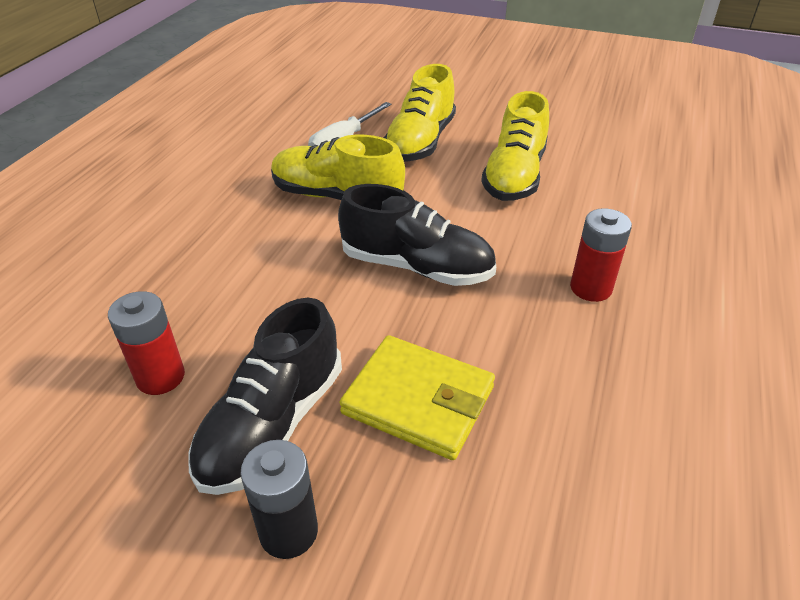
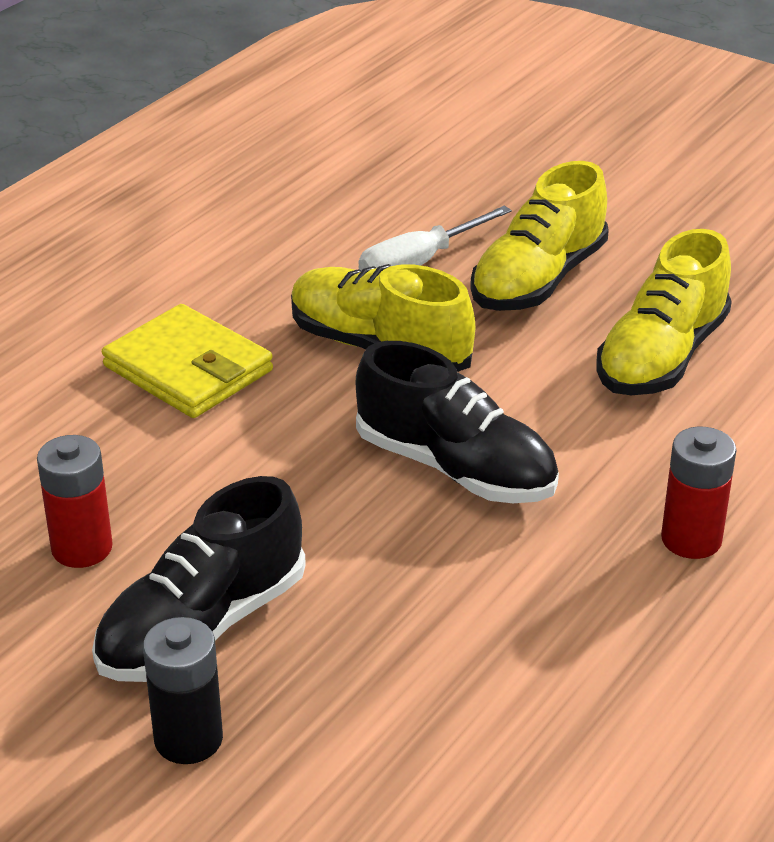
camera: 15 degrees right, 5 degrees down
(418, 400) = (390, 634): yellow wallet -> yellow wallet (188, 369)

